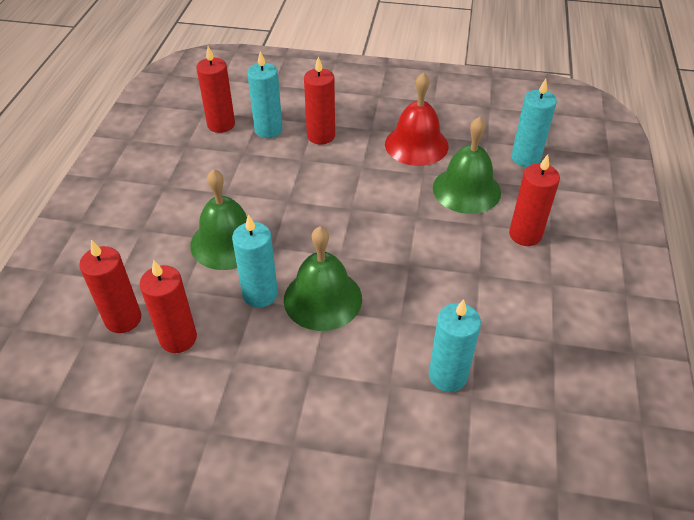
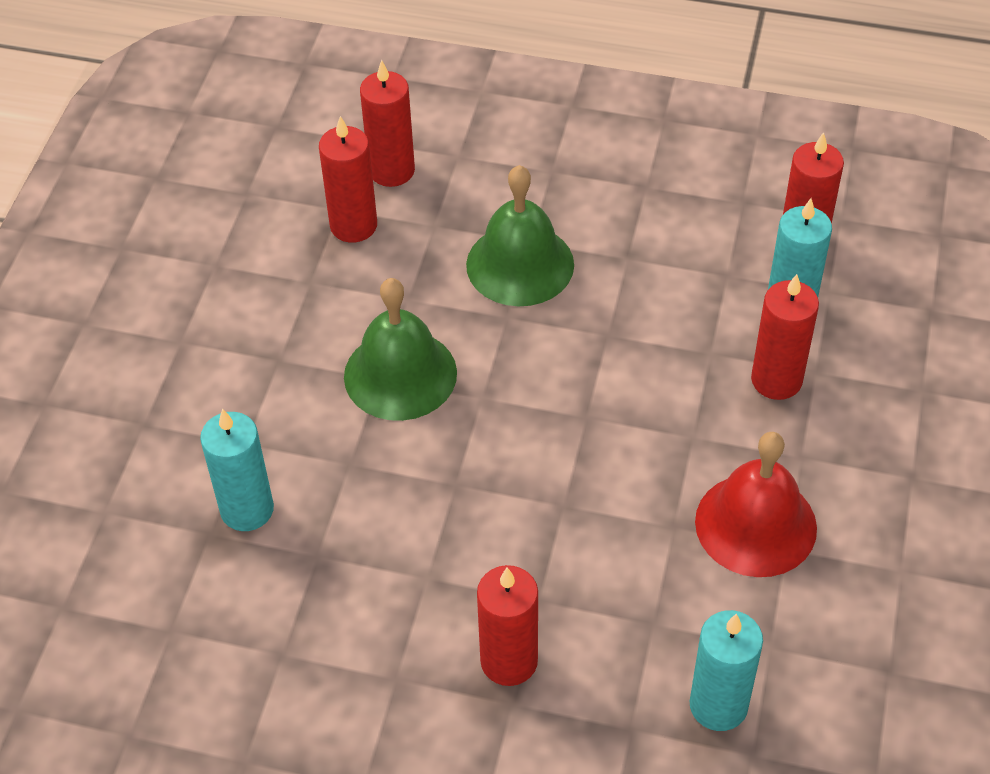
camera: 95 degrees right, 5 degrees up
(260, 294) = (416, 305): turquoise candle -> none
(466, 190) = (628, 589): green bell -> none

